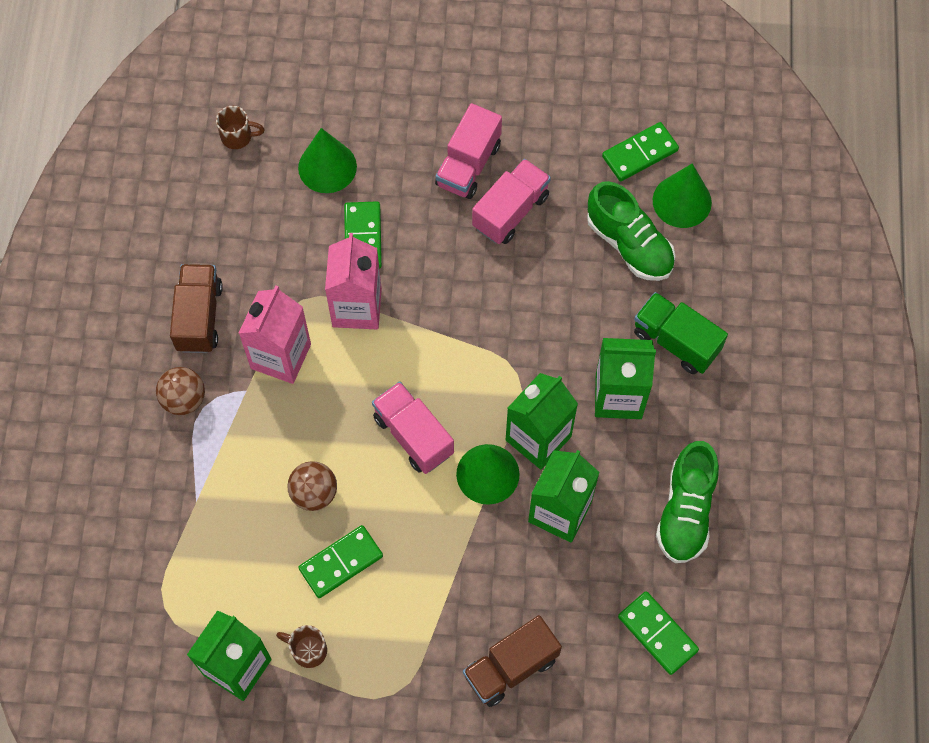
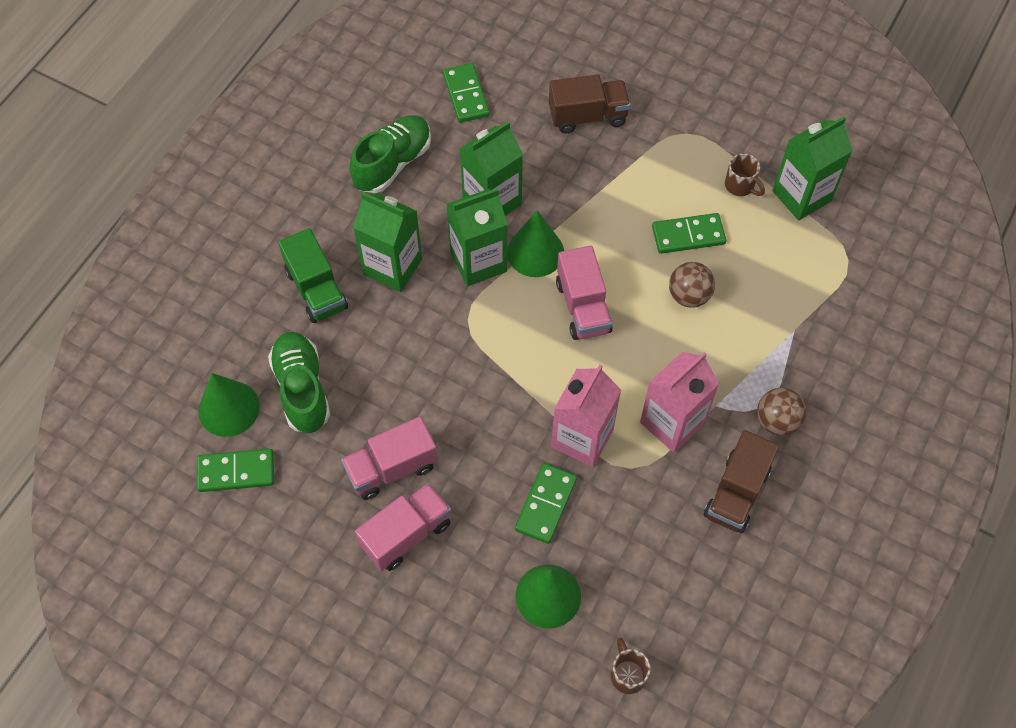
camera: 155 degrees left, 5 degrees down
(238, 136) = (627, 674): brown mug -> brown mug turned 45 degrees clockwise

